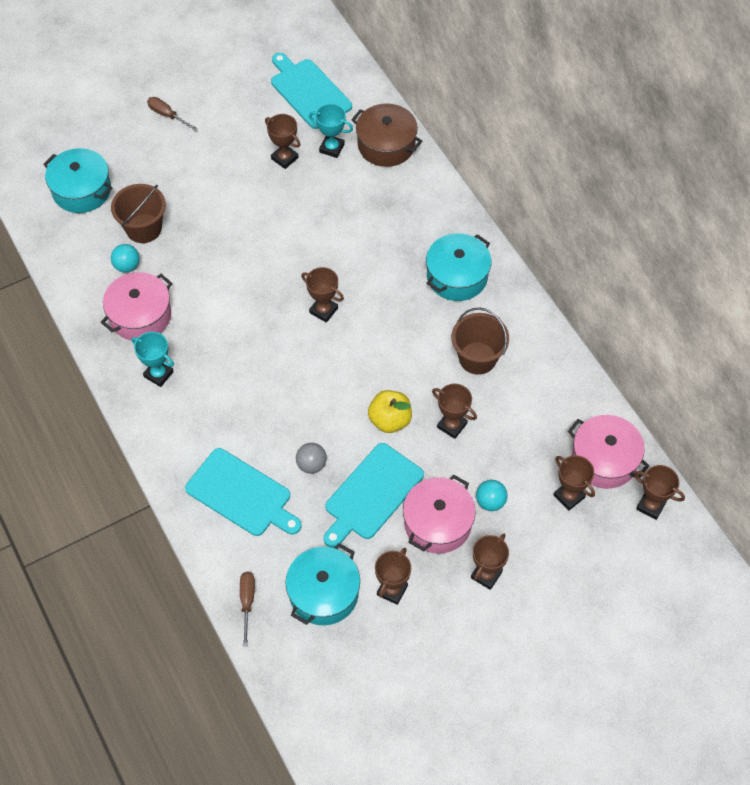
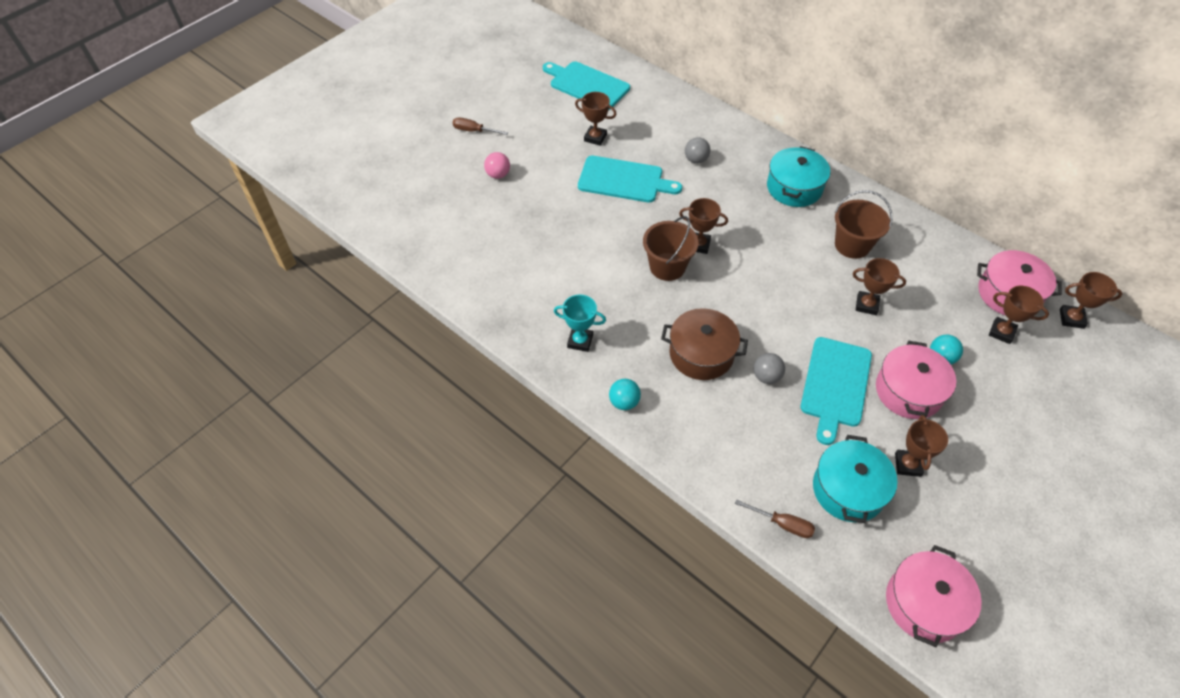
camera: 20 degrees left, 5 degrees down
(82, 190) = (426, 208): turquoise pot -> none
(127, 266) = (501, 258): turquoise ball -> turquoise ball (624, 402)
(140, 316) = (535, 296): pink pot -> pink pot (924, 604)
(144, 228) = (500, 223): brown bucket -> brown bucket (667, 267)
(167, 173) = (498, 175): none -> pink ball
(241, 494) = (718, 424): turquoise cutting board -> turquoise cutting board (624, 180)
(247, 602) = (782, 524): brown screwdriver -> brown screwdriver turned 135 degrees clockwise
(332, 148) = (631, 120): turquoise trophy -> none
(373, 214) = (696, 160): none -> grey ball
(386, 145) = (674, 107): brown pot -> brown pot (701, 354)
(390, 420) = (811, 317): yellow apple -> none
(486, 575) = (979, 422): brown trophy -> none

